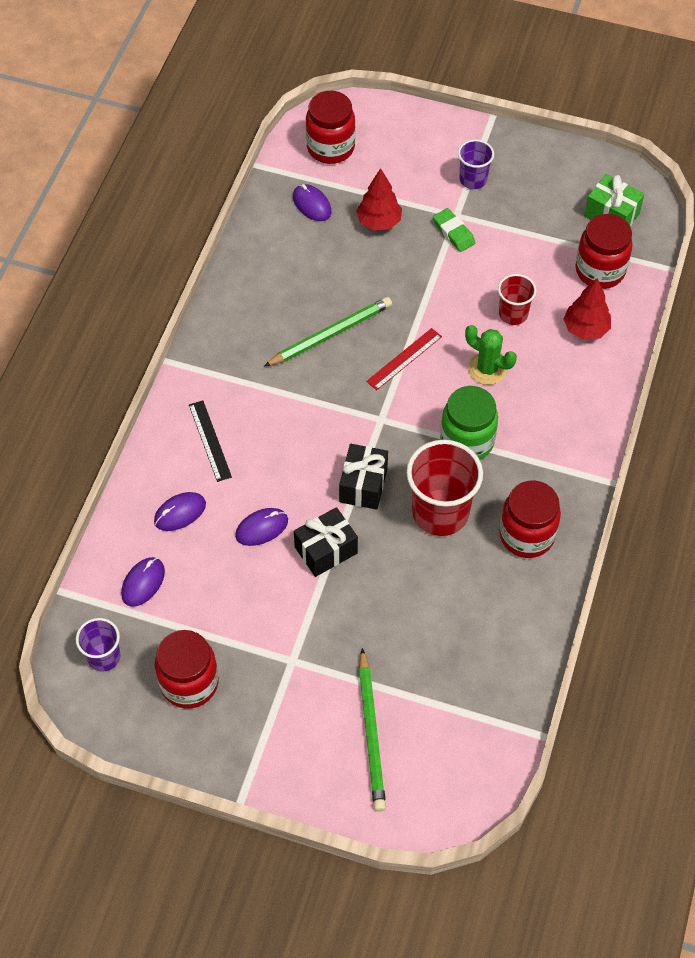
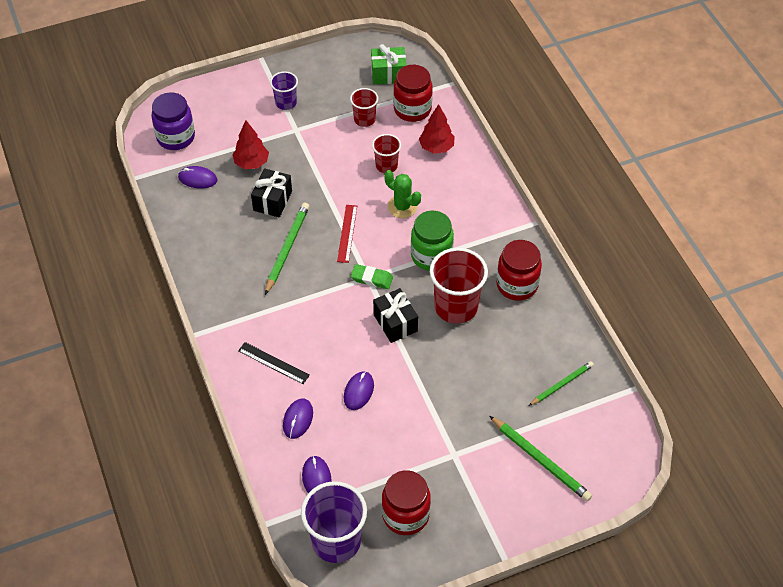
camera: 40 degrees left, 5 degrees down
(104, 657) = (336, 541): purple cup -> purple cup, size x1.80
(326, 550) = (410, 376): black gift -> black gift (272, 201)
(330, 148) = (176, 137): red jar -> purple jar
(453, 232) = (304, 141): green eraser -> green eraser (372, 278)
(470, 673) = (561, 384): none -> green pencil
(487, 369) = (402, 207): green cactus -> green cactus turned 45 degrees clockwise
(538, 249) = (364, 119): none -> red cup

